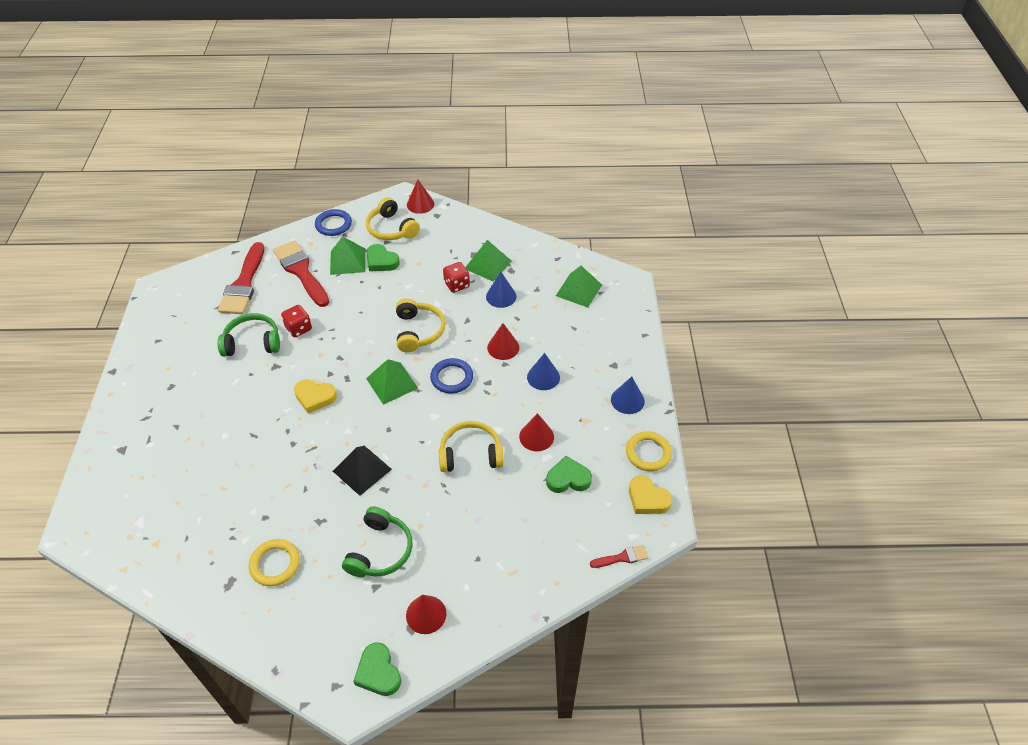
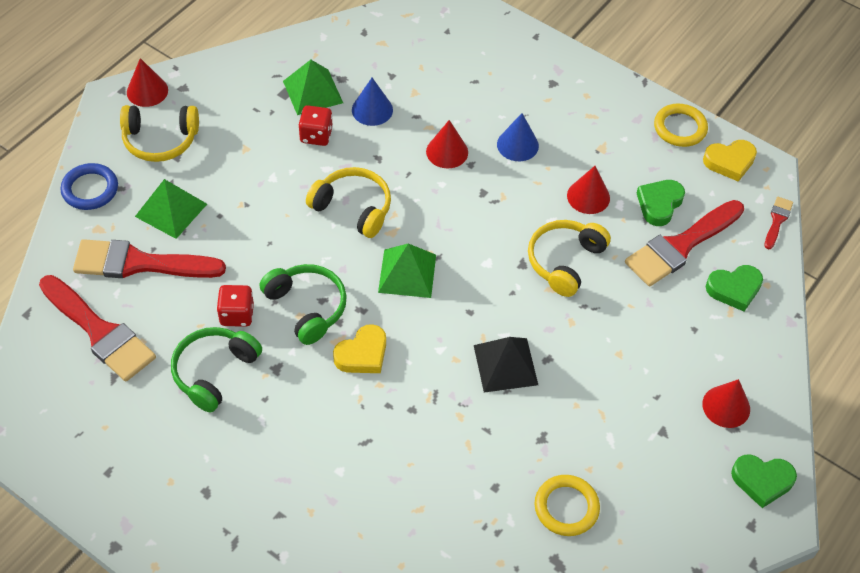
camera: 55 degrees left, 5 degrees up
(380, 550) = (622, 404): green headphones -> green headphones (307, 307)
(381, 261) = (206, 179): green heart -> green heart (734, 289)
(452, 378) = (448, 218): blue ring -> none
(543, 511) = (681, 246): none -> red brush
(579, 290) = (427, 44): green pyramid -> none
(627, 400) = (605, 102): blue cone -> none

